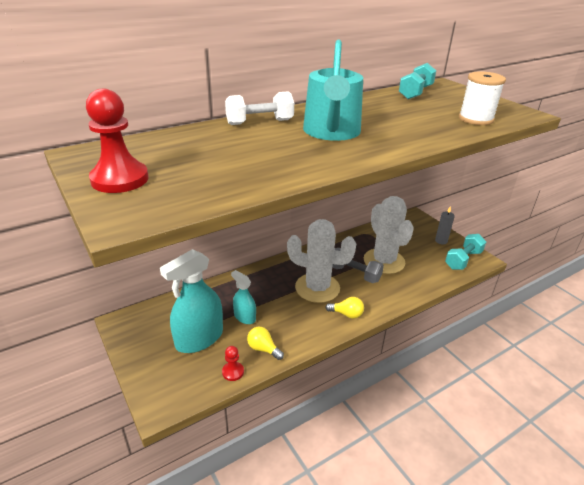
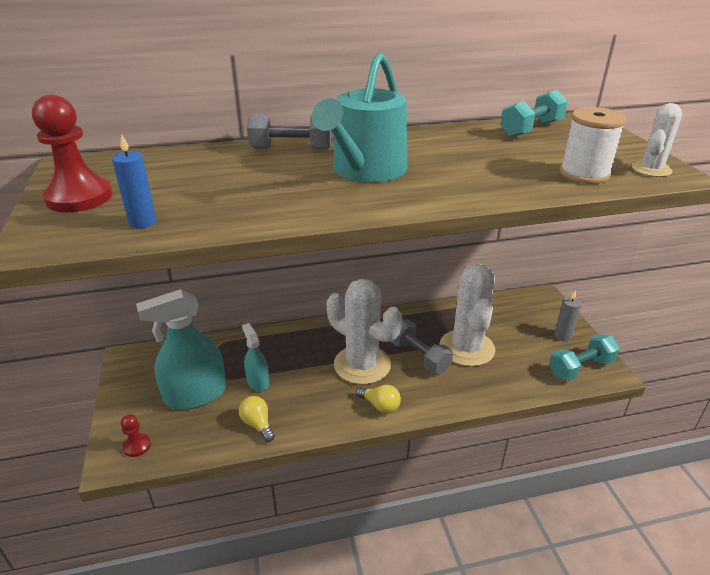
camera: 20 degrees right, 0 degrees up
(197, 191) = (142, 222): none -> blue candle
(233, 372) = (209, 443): red pawn -> red pawn (137, 446)
(260, 122) = (291, 149): white dumbbell -> grey dumbbell
(511, 112) = (651, 169): none -> white cactus

